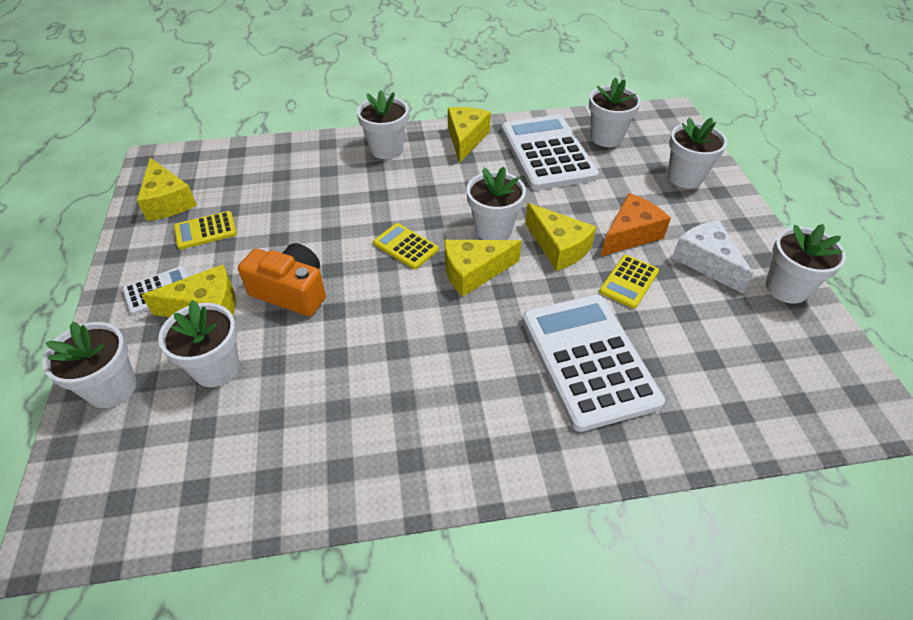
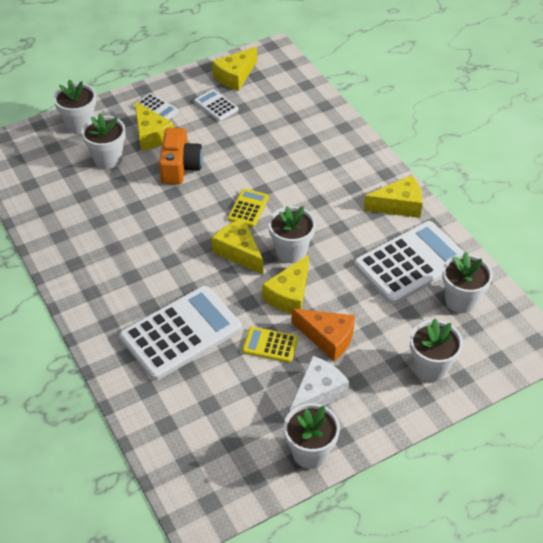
camera: 70 degrees right, 0 degrees up
(205, 231) = (216, 106): yellow calculator -> white calculator
(386, 149) = (356, 162): white flower pot -> none

